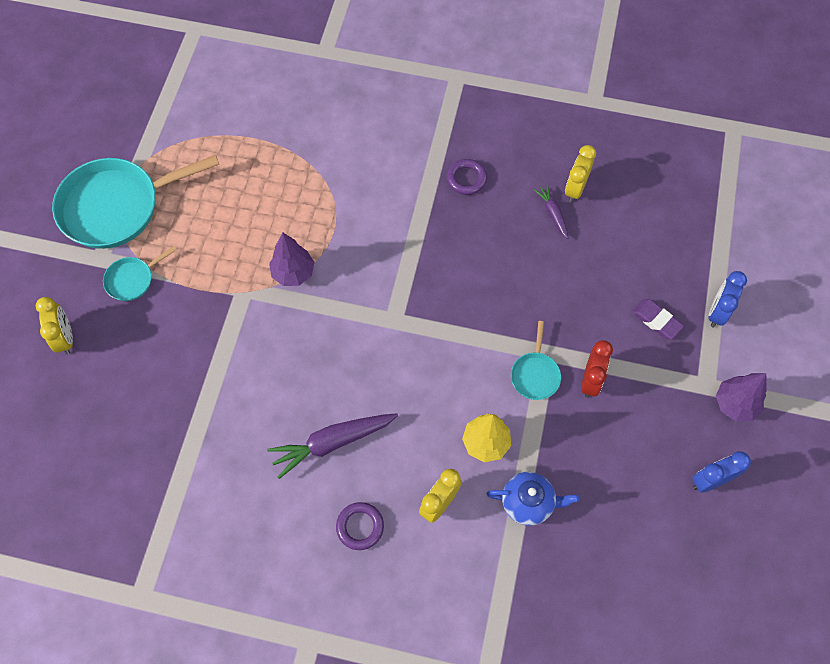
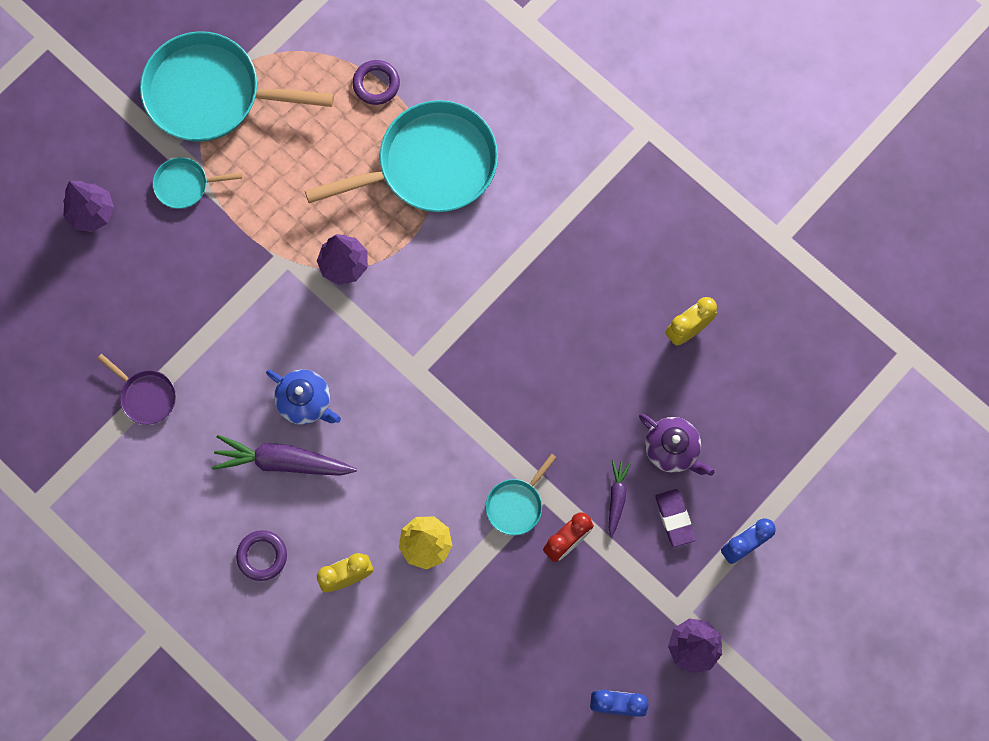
camera: 30 degrees right, 10 degrees up
(65, 338) = (92, 213): yellow clock -> purple tree
(188, 453) = (146, 396): none -> purple pan
(316, 174) = (429, 165): none -> turquoise pan
(466, 179) = (581, 256): purple ring -> purple ring (376, 84)
(528, 502) = (430, 624): blue teapot -> blue teapot (306, 402)
(552, 213) = (645, 344): purple carrot -> purple carrot (616, 497)
(621, 274) = (672, 449): none -> purple teapot

